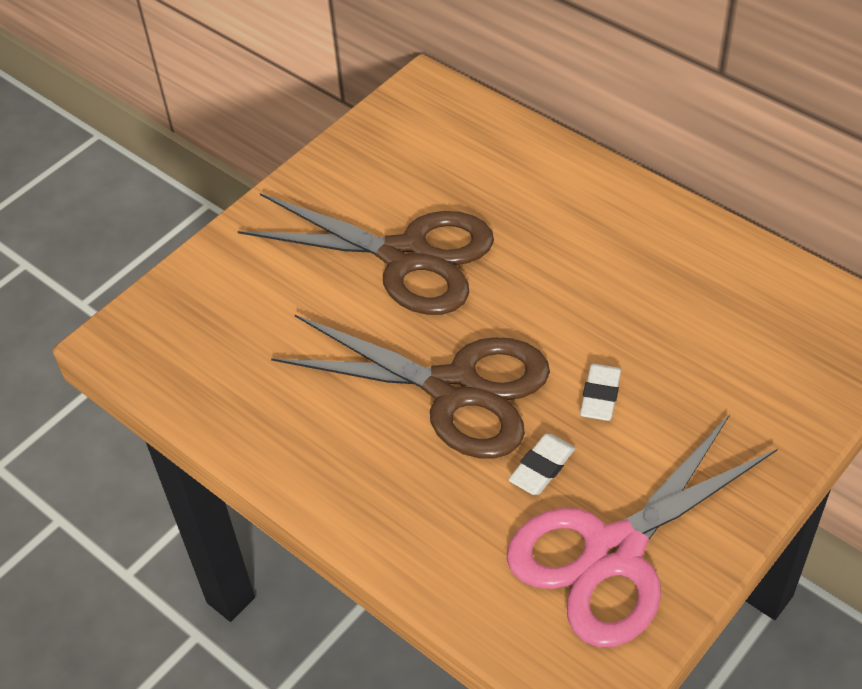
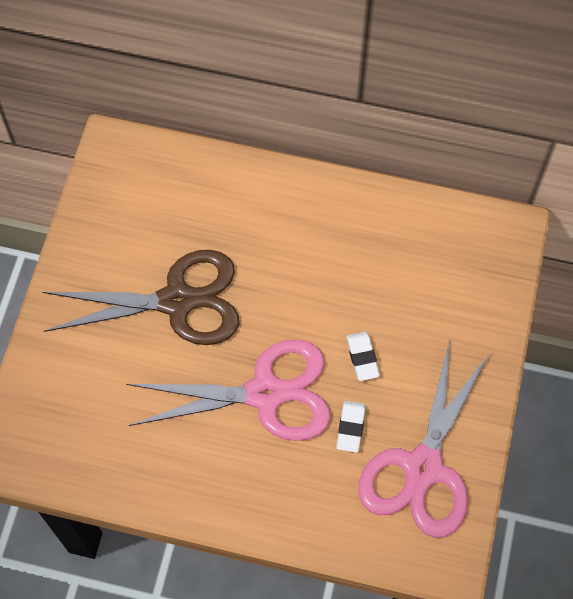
camera: 30 degrees left, 15 degrees up
(454, 389) = (265, 394): brown scissors -> pink scissors

